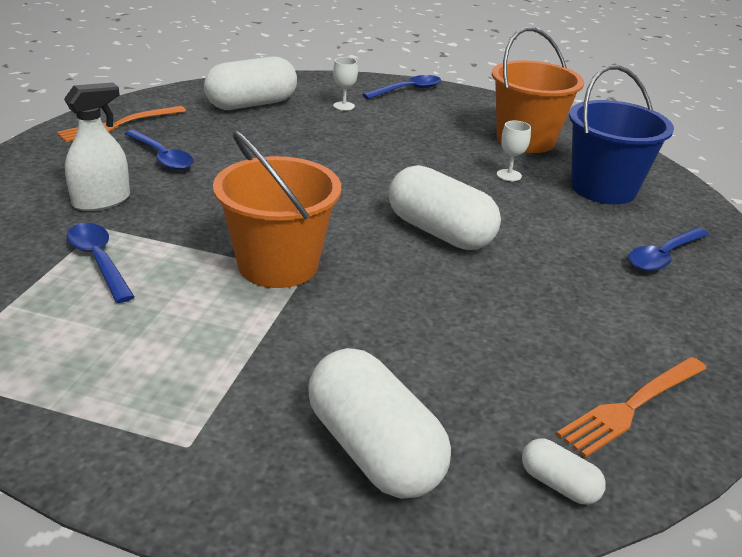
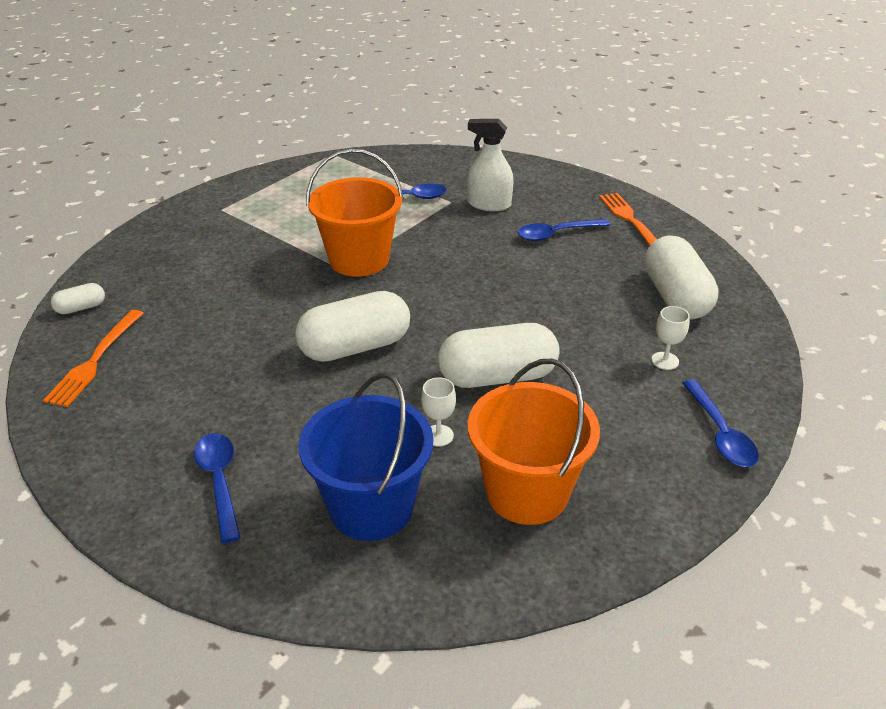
camera: 115 degrees right, 5 degrees up
(101, 201) = (489, 204): white spray bottle -> white spray bottle turned 120 degrees clockwise
(373, 450) = (165, 257): white capsule -> white capsule (497, 377)
(631, 407) = (94, 361): orange fork -> orange fork turned 150 degrees counterclockwise

